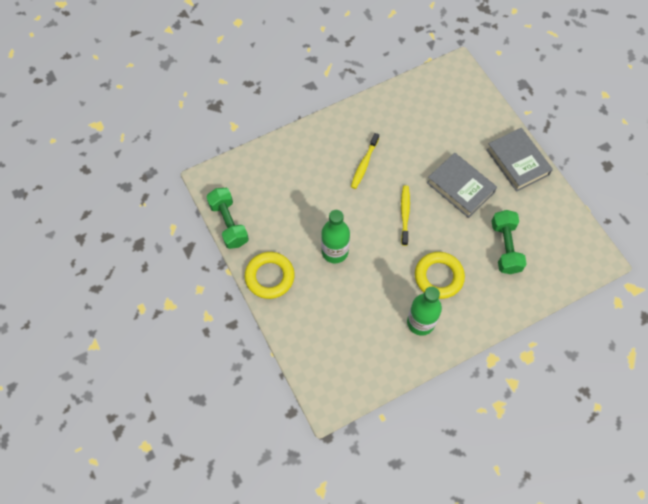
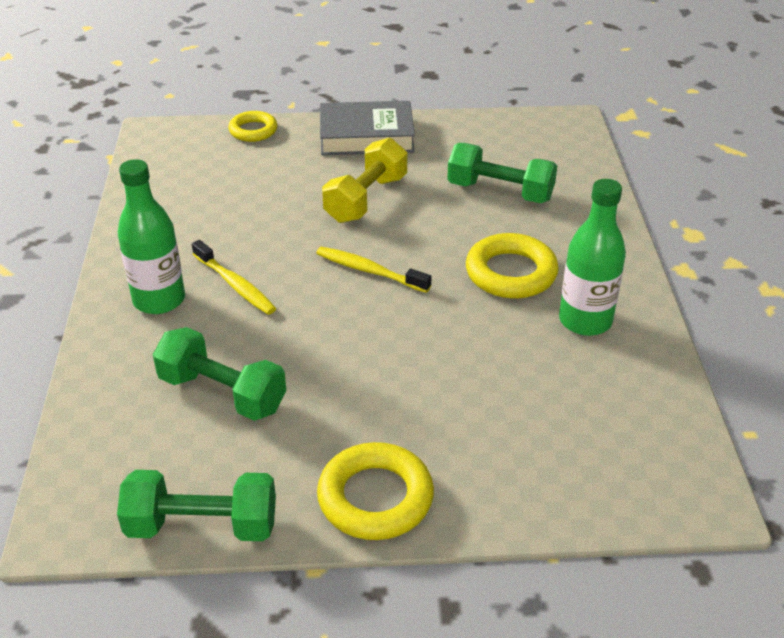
camera: 65 degrees left, 25 degrees down
(297, 194) = (222, 393): none -> green dumbbell
(335, 251) = (382, 381): green bottle -> green bottle (159, 300)
(460, 187) = (366, 199): grey book -> yellow dumbbell
(488, 108) = (253, 130): none -> yellow ring

